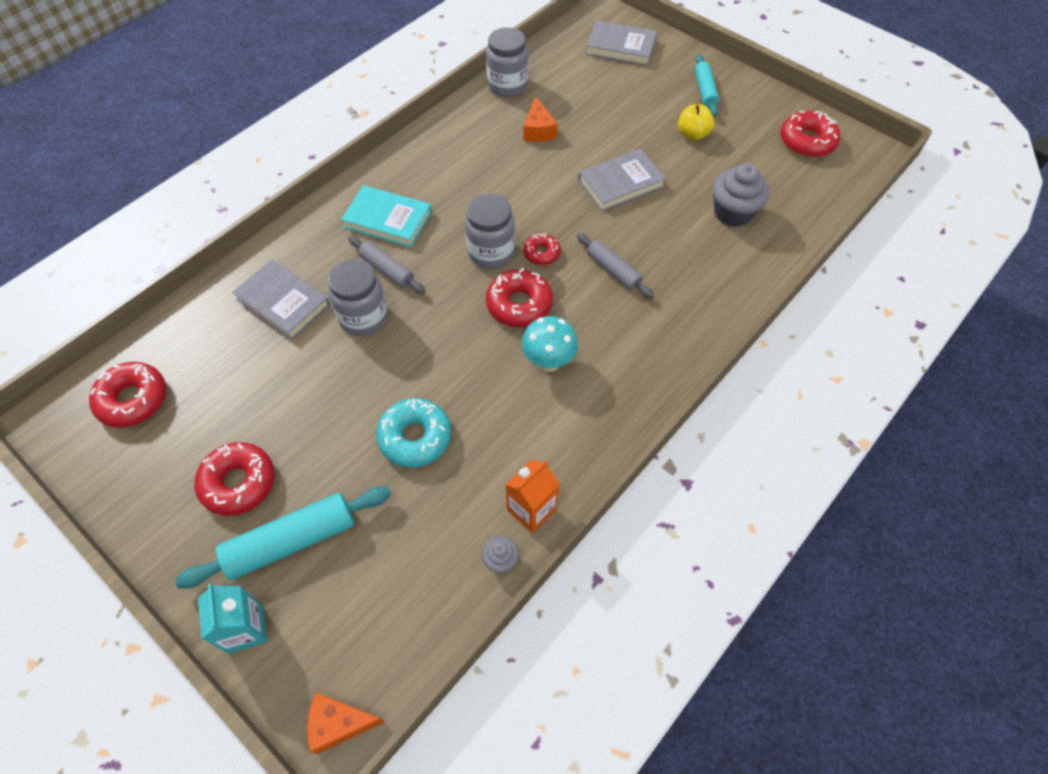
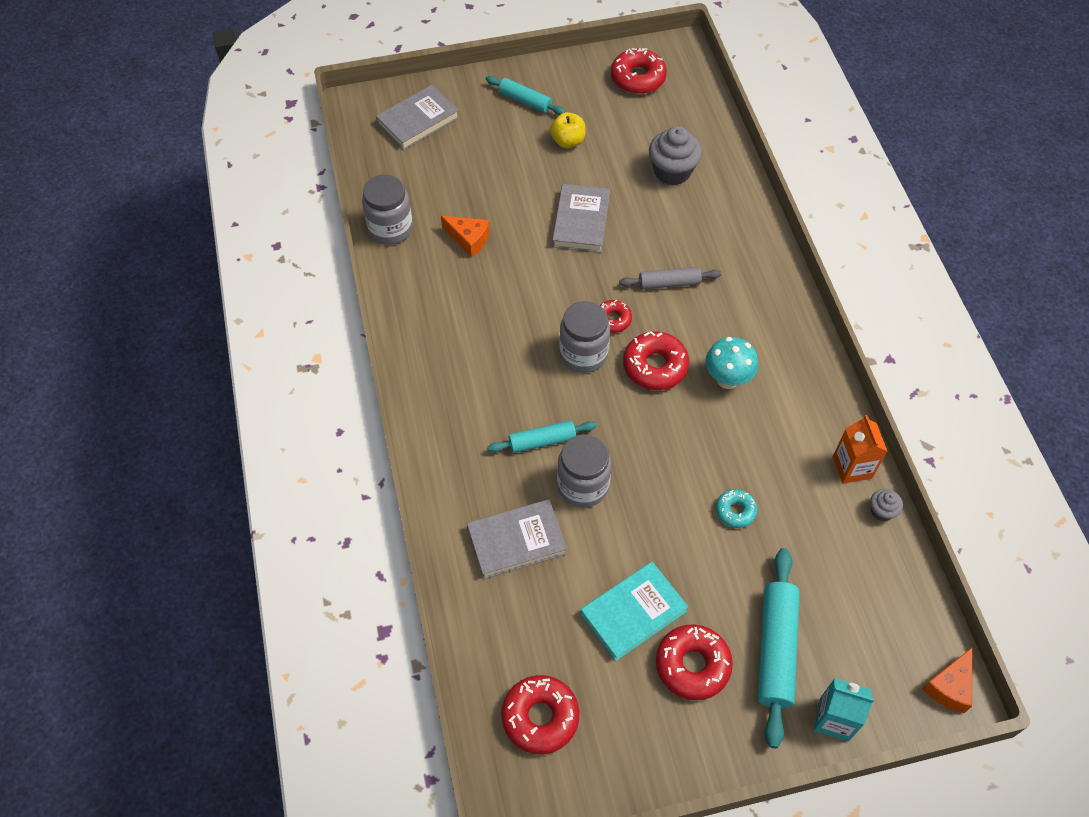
camera: 55 degrees left, 0 degrees up
(387, 220) = (482, 410): turquoise book -> turquoise book (633, 613)
(387, 270) = (542, 441): grey rolling pin -> turquoise rolling pin
(415, 437) = (735, 511): turquoise donut -> turquoise donut, size x0.58

